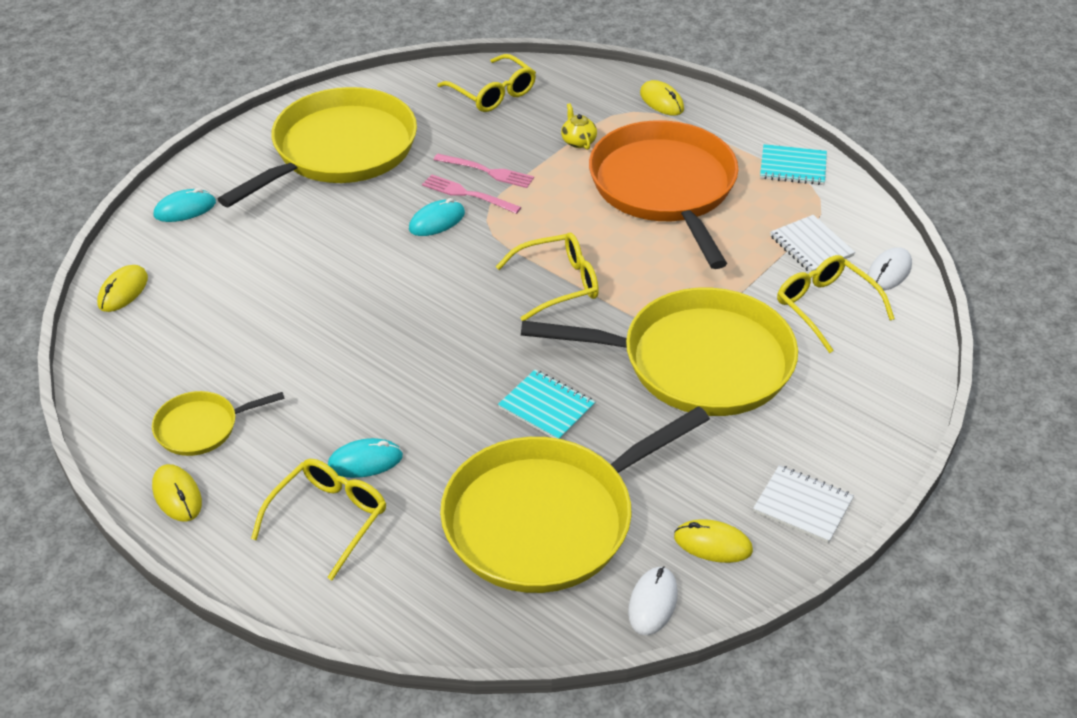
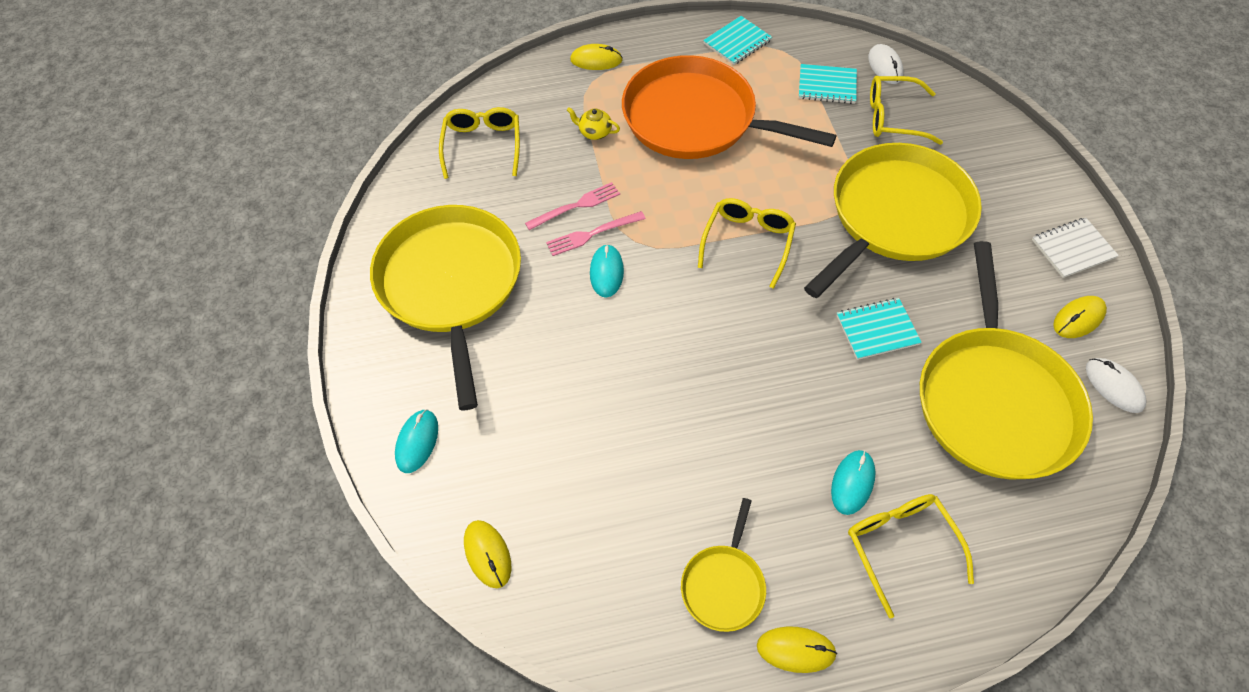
camera: 50 degrees left, 15 degrees up
(493, 93) = (483, 145): yellow glasses -> yellow glasses turned 90 degrees counterclockwise
(811, 246) = (827, 85): white notebook -> turquoise notebook

